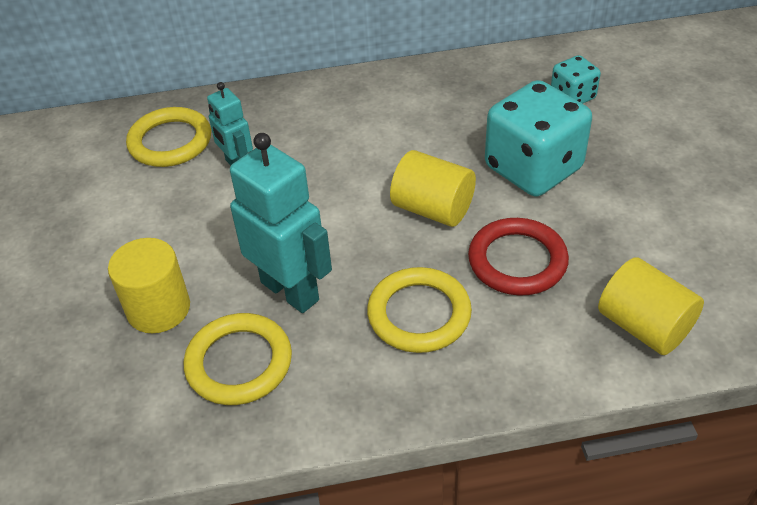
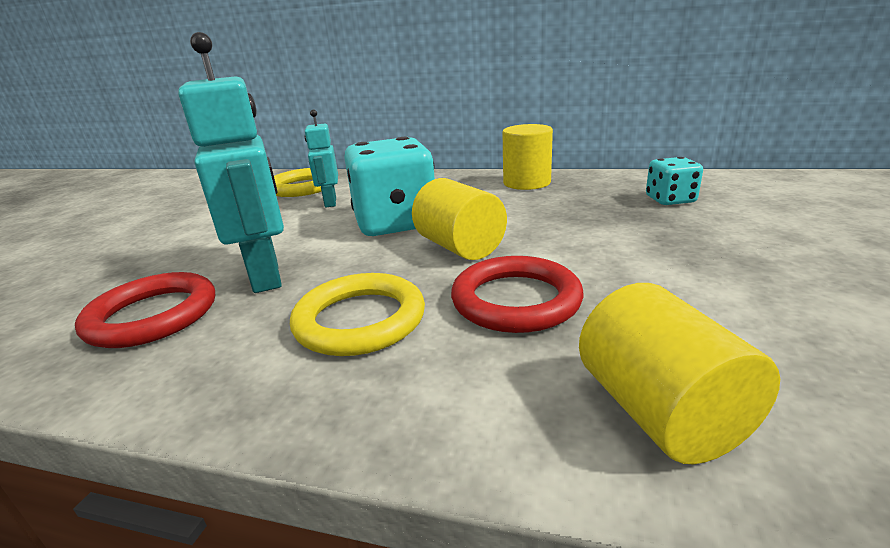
camera: 25 degrees right, 20 degrees down
(158, 309) = (158, 266): yellow cylinder -> yellow cylinder (526, 183)
(239, 363) = (153, 315): yellow ring -> red ring
(533, 168) = (592, 237): turquoise dice -> turquoise dice (395, 223)

